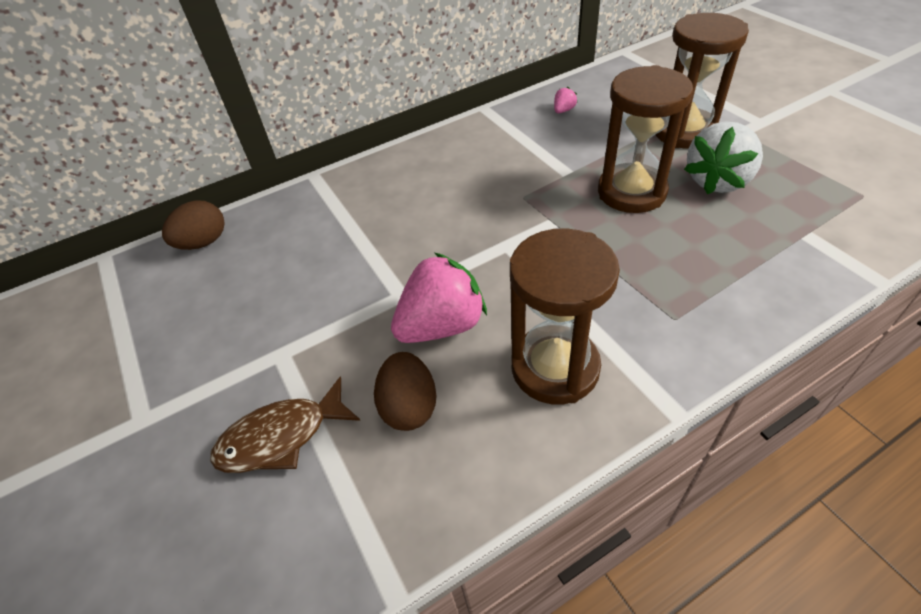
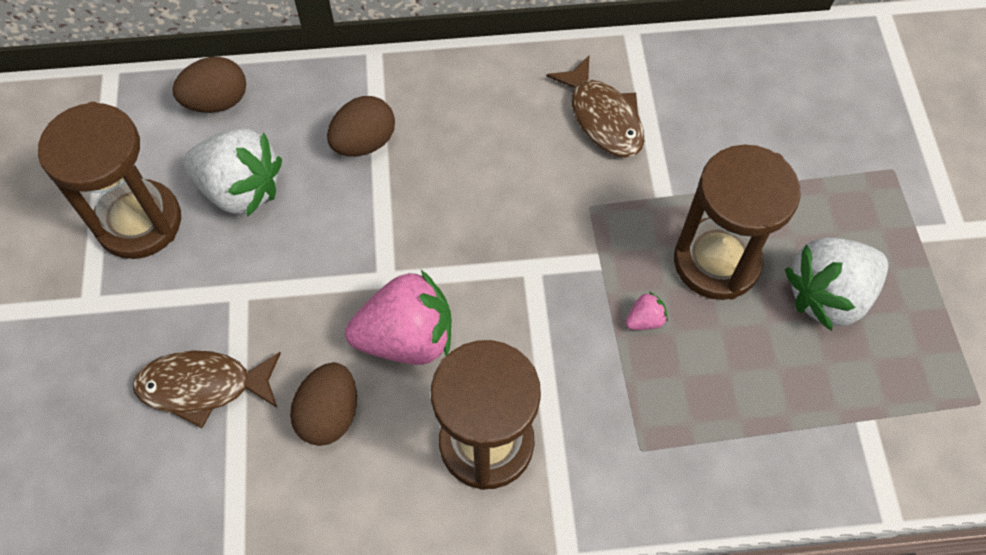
camera: 20 degrees right, 15 degrees up
(249, 287) = (240, 189): none -> white strawberry
(335, 223) = (364, 142): none -> brown egg
(497, 151) = (603, 117): none -> brown fish
(563, 110) = (727, 86): pink strawberry -> pink strawberry (645, 320)
(684, 132) = (849, 198): brown hourglass -> brown hourglass (139, 222)

